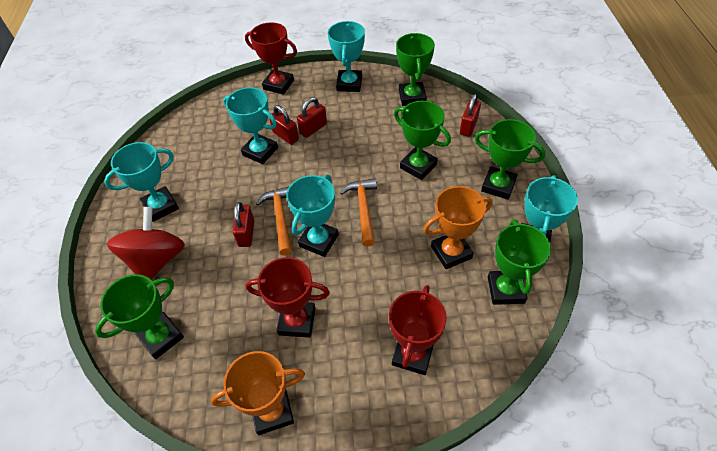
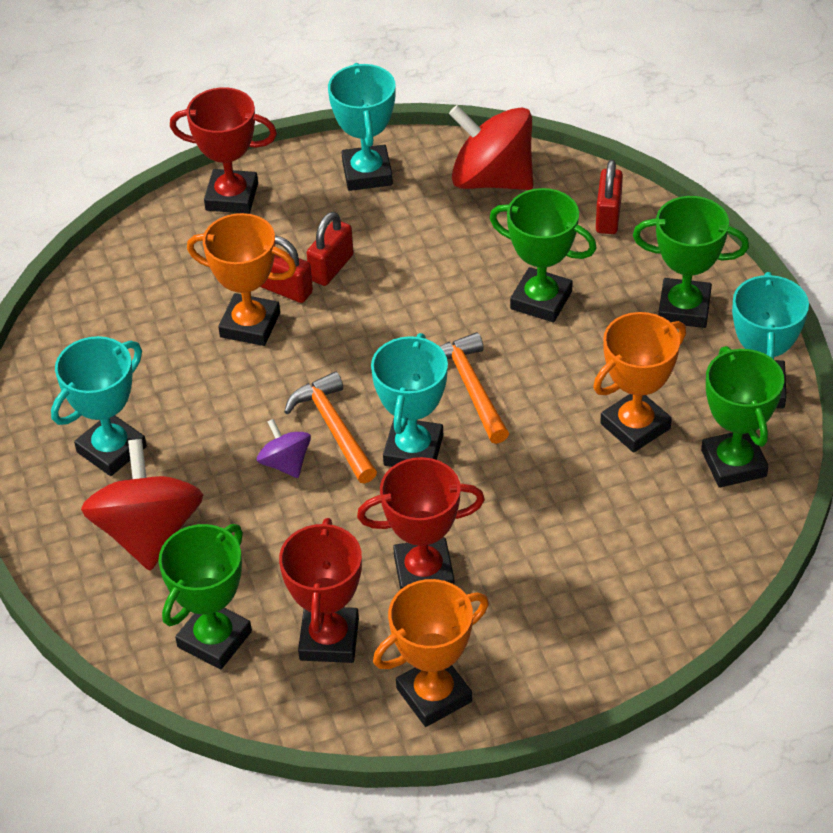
camera: 15 degrees left, 5 degrees down
(246, 233) = (285, 463): red padlock -> purple spinning top
(260, 151) = (250, 325): turquoise trophy -> orange trophy
(412, 97) = (492, 179): green trophy -> red spinning top
(412, 354) = (617, 579): red trophy -> red trophy (329, 639)

